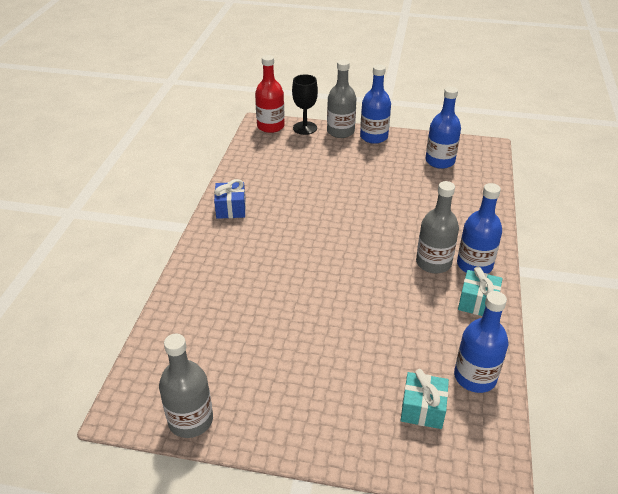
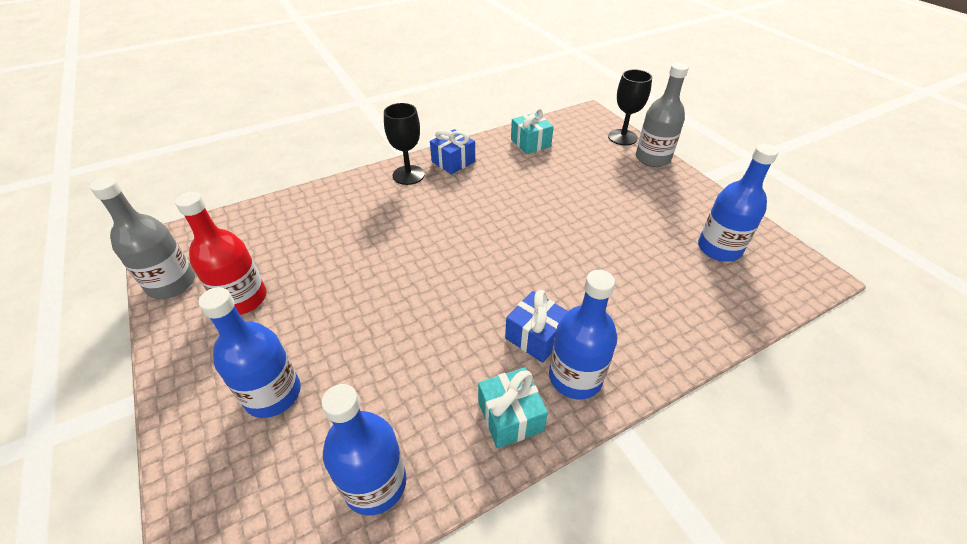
camera: 50 degrees right, 5 degrees up
(217, 237) = (408, 175): none -> black goblet
(270, 126) = (593, 120): red bottle -> red bottle (243, 299)
(374, 137) = (680, 182): blue bottle -> blue bottle (273, 394)
(422, 409) = (285, 454): turquoise gift -> turquoise gift (530, 143)
(433, 263) = (536, 336): grey bottle -> blue gift

